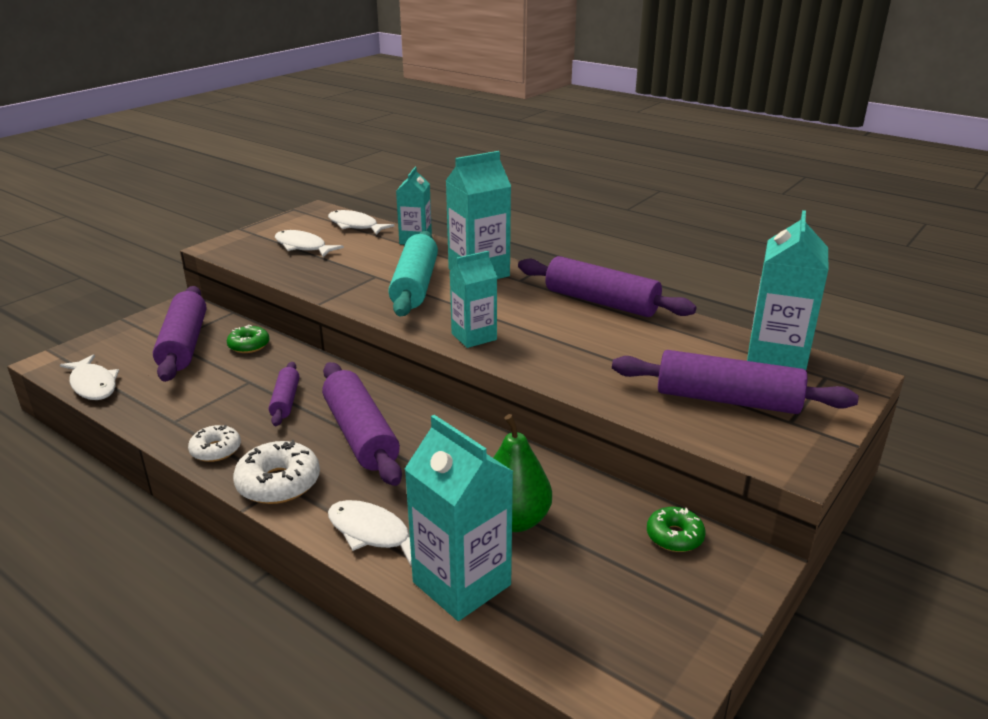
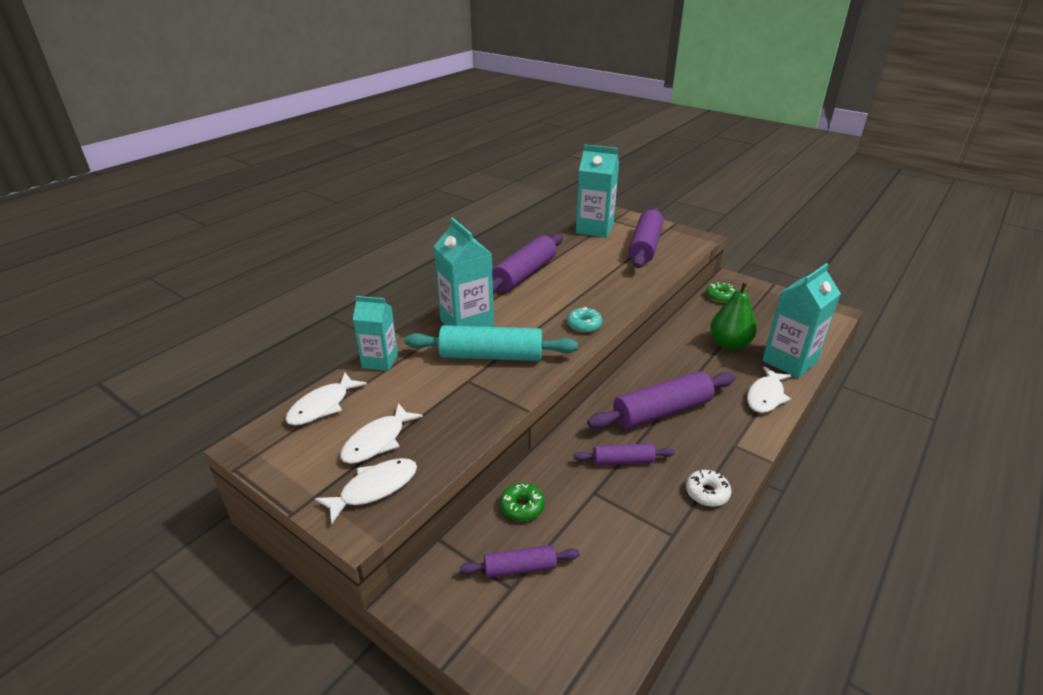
camera: 90 degrees left, 5 degrees up
(93, 385) = (619, 636): white fish -> white fish (374, 488)
(184, 344) = (520, 568): purple rolling pin -> purple rolling pin, size x0.54
(278, 483) = (734, 447): white donut -> none
(474, 337) = (584, 325): turquoise carton -> turquoise donut

